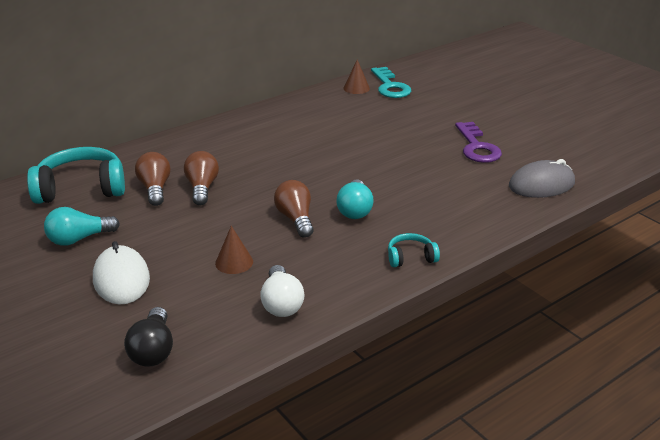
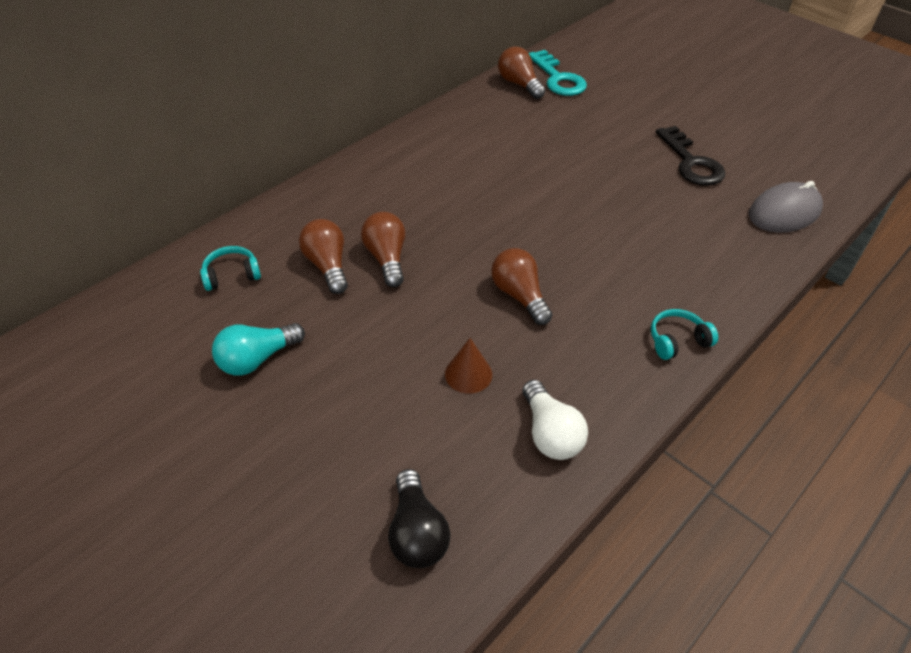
camera: 10 degrees left, 15 degrees up
(81, 188) = (231, 275): turquoise headphones -> turquoise headphones, size x0.49
(121, 279) = (335, 419): white mouse -> none
(355, 210) = (585, 274): turquoise light bulb -> none
(356, 88) = (519, 84): brown cone -> brown light bulb
(477, 147) = (691, 162): purple key -> black key

